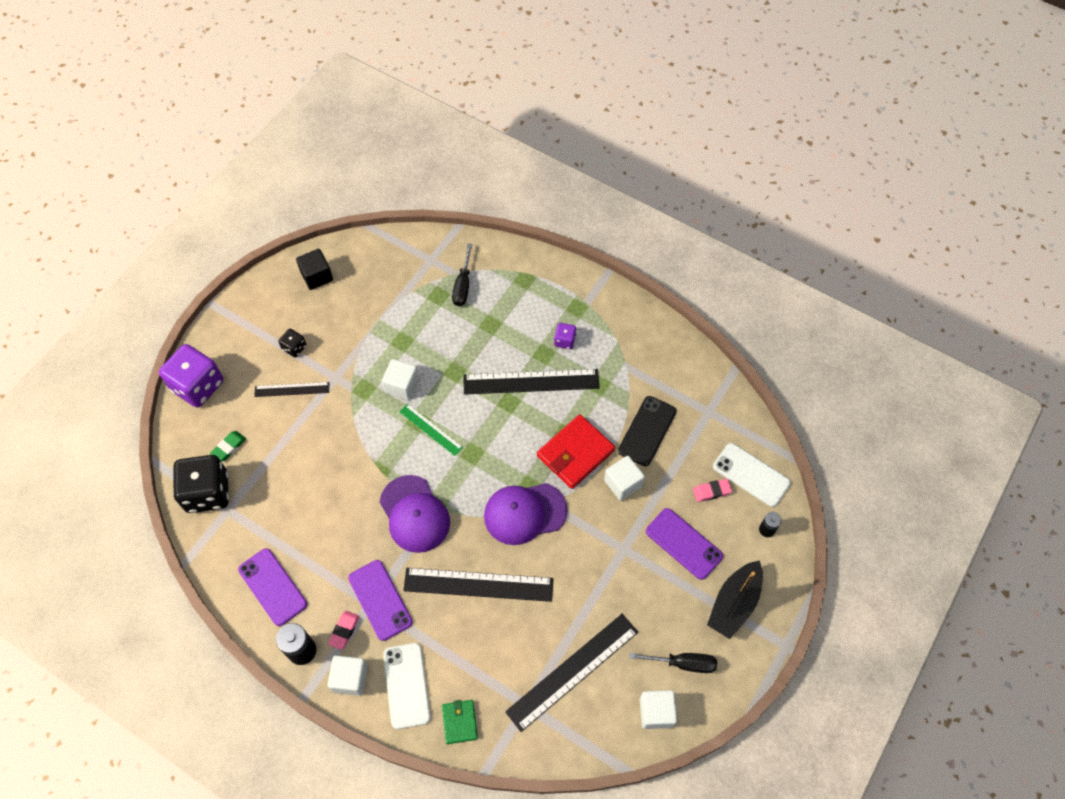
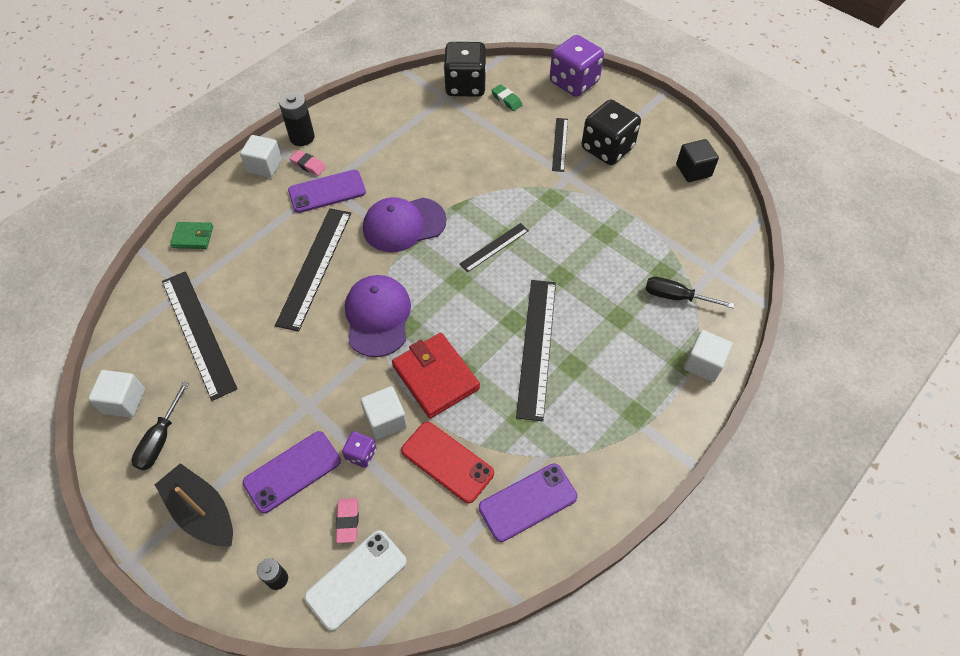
camera: 100 degrees right, 5 degrees down
(273, 587) = (365, 122): purple phone -> purple phone (528, 502)
(294, 348) = (607, 148): black dice -> black dice, size x2.13
(402, 385) = (550, 228): white cube -> white cube (703, 364)
(407, 685) = (242, 203): white phone -> none
(431, 429) = (494, 247): green ruler -> black ruler
(564, 341) = (588, 391): purple dice -> purple dice (361, 454)
(647, 431) = (447, 462): black phone -> red phone

